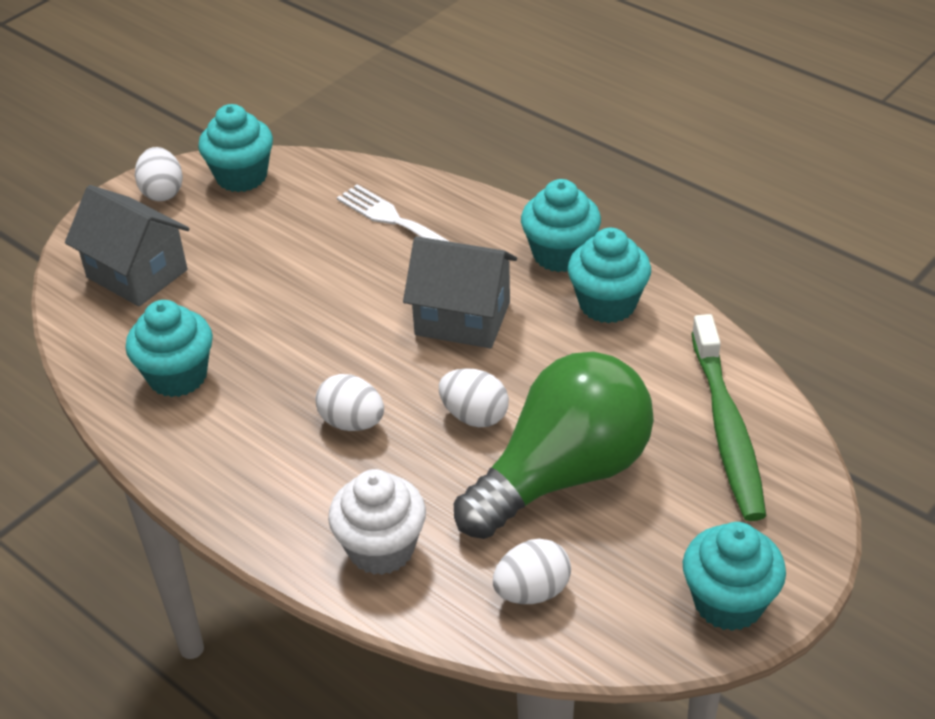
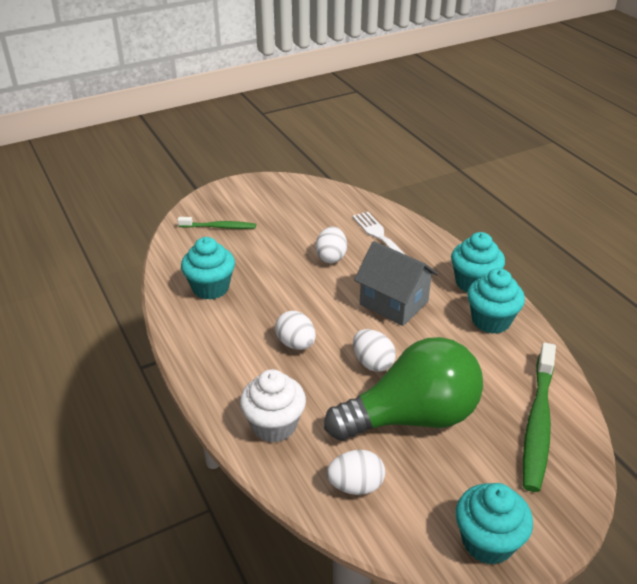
camera: 20 degrees right, 5 degrees down
(137, 274) = (219, 227): grey house -> green toothbrush
(162, 192) = (257, 188): white egg -> white egg (331, 257)
(241, 176) = (304, 191): turquoise cupcake -> none

